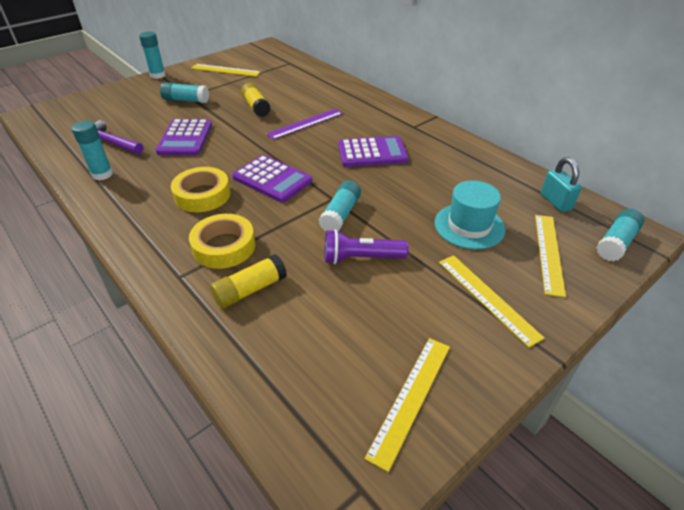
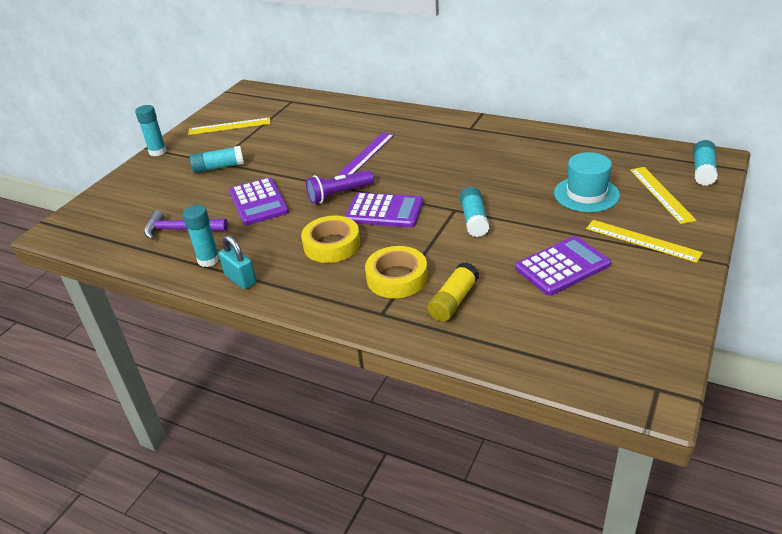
camera: 20 degrees left, 5 degrees down
(256, 107) = (301, 153): yellow glue stick -> none
(361, 258) = (522, 246): purple flashlight -> purple flashlight (339, 194)
(372, 153) = (454, 161): purple calculator -> purple calculator (562, 266)
(411, 398) = (643, 324): yellow ruler -> none
(555, 202) = (637, 154): turquoise padlock -> turquoise padlock (240, 279)

